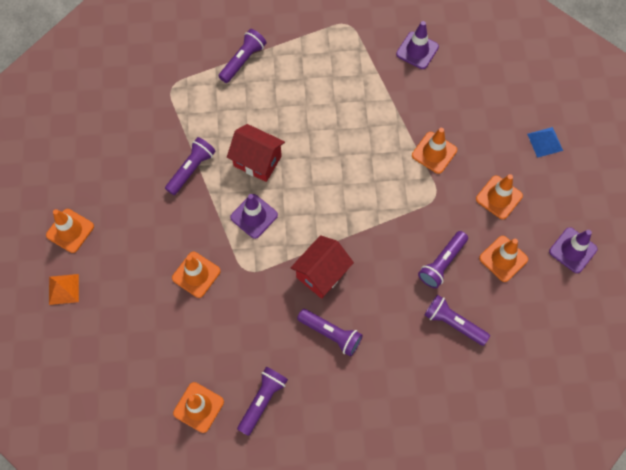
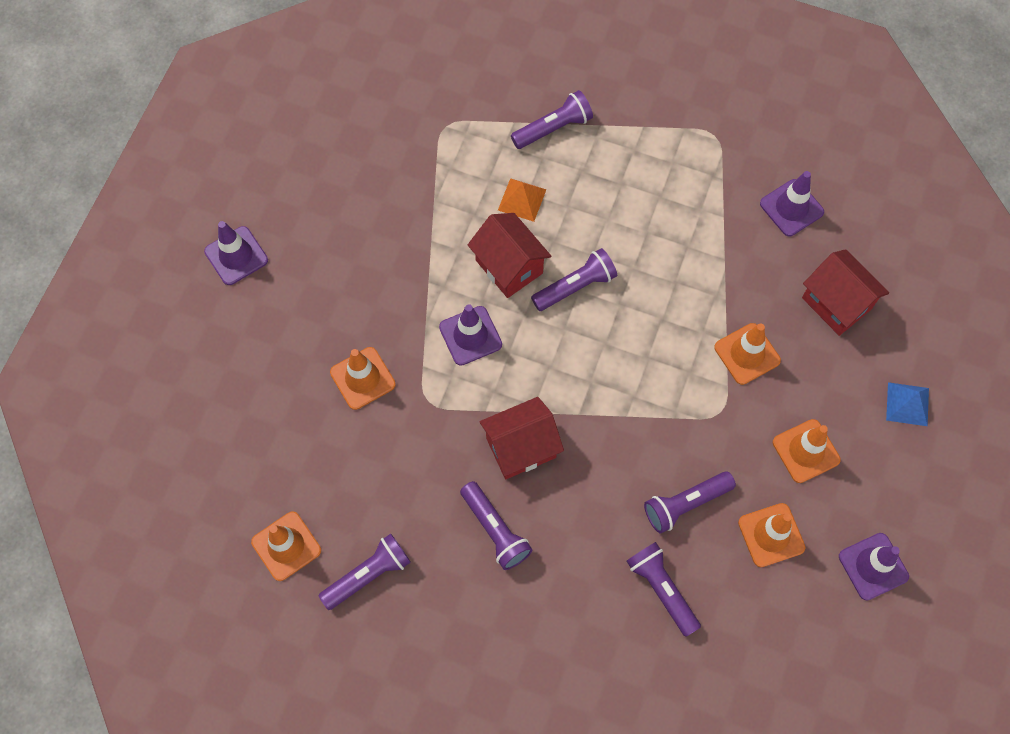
camera: 25 degrees right, 0 degrees up
(63, 289) = (195, 325): orange pyramid -> orange pyramid (522, 199)
(70, 231) = (236, 256): orange traffic cone -> purple traffic cone
(191, 169) = (421, 242): purple flashlight -> purple flashlight (575, 286)
(473, 98) = (836, 303): none -> red house

